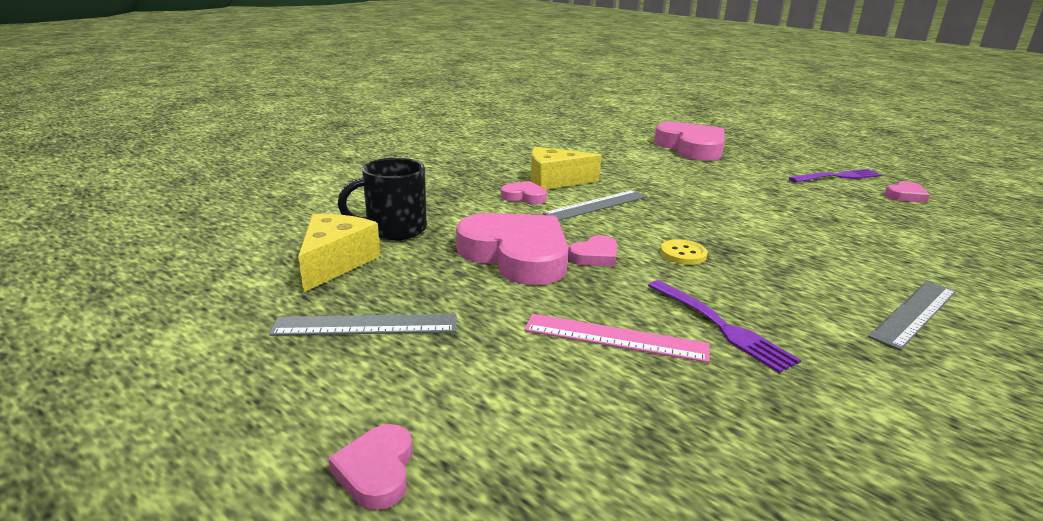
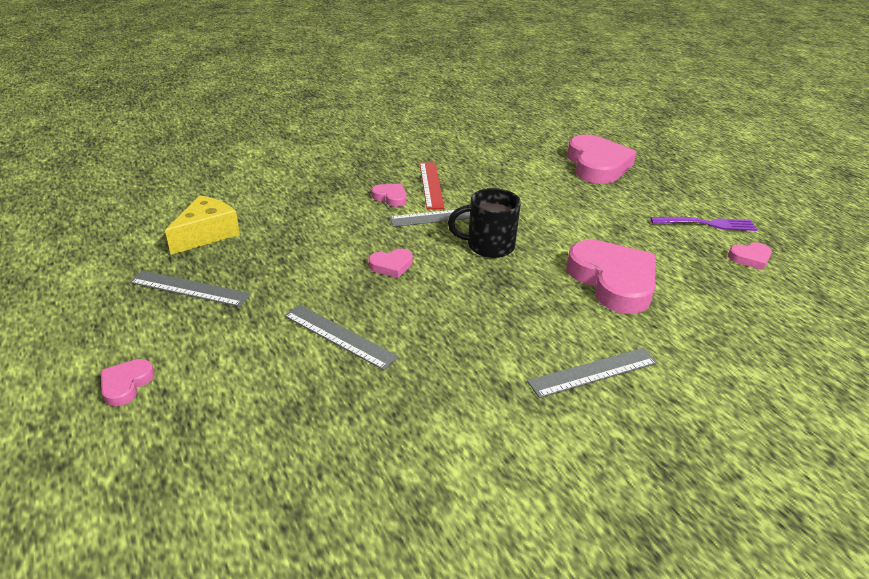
camera: 20 degrees right, 10 degrees up
(394, 230) = (267, 212): black mug -> black mug (488, 246)
(516, 255) = (334, 253): pink heart -> pink heart (613, 281)
(554, 181) = (431, 185): yellow cheese -> red ruler
(615, 338) = (339, 336): pink ruler -> grey ruler
(683, 254) = (463, 278): yellow button -> none
(721, 326) = (423, 346): purple fork -> none

